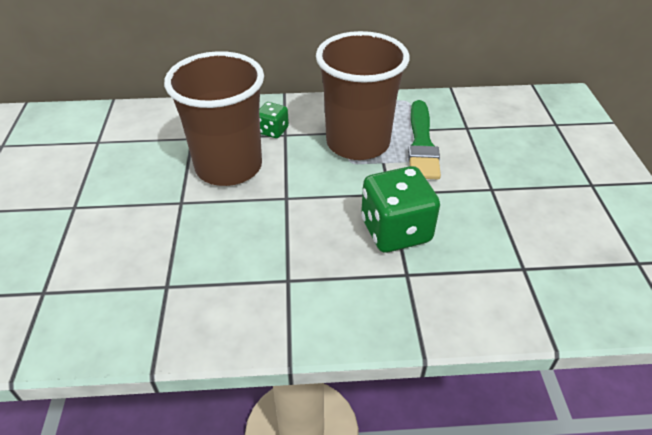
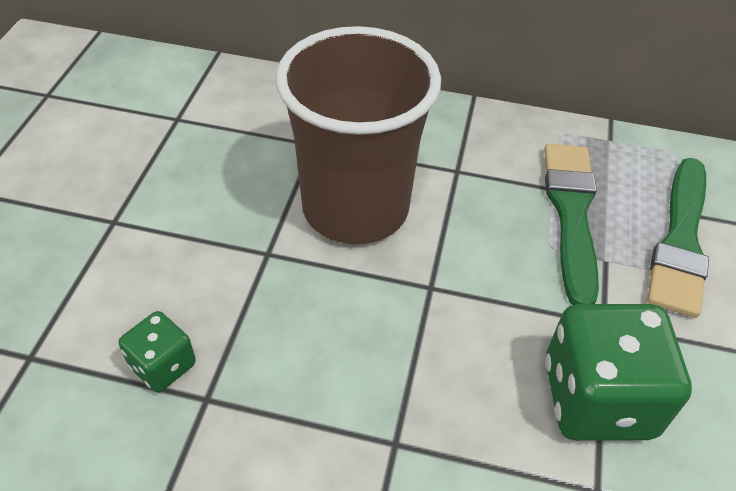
camera: 15 degrees right, 5 degrees up
(273, 131) = (440, 159): green dice -> green dice (163, 365)
(358, 143) = (571, 214): brown cup -> green brush

